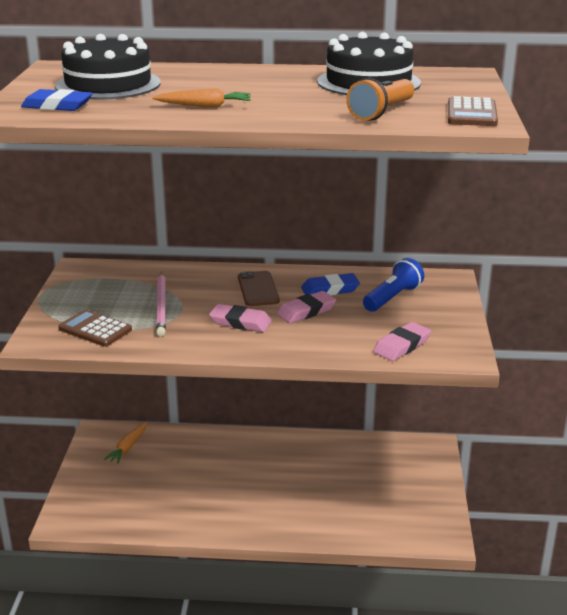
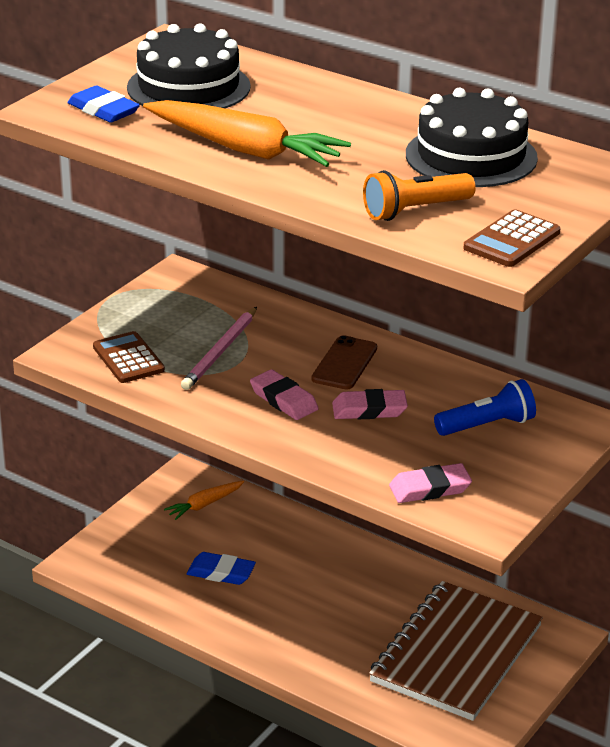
camera: 30 degrees right, 5 degrees up
(204, 106) = (244, 149): orange carrot -> orange carrot, size x1.97
(330, 289) = (426, 390): blue eraser -> blue eraser (221, 572)
(381, 482) = (456, 654): none -> brown notebook

